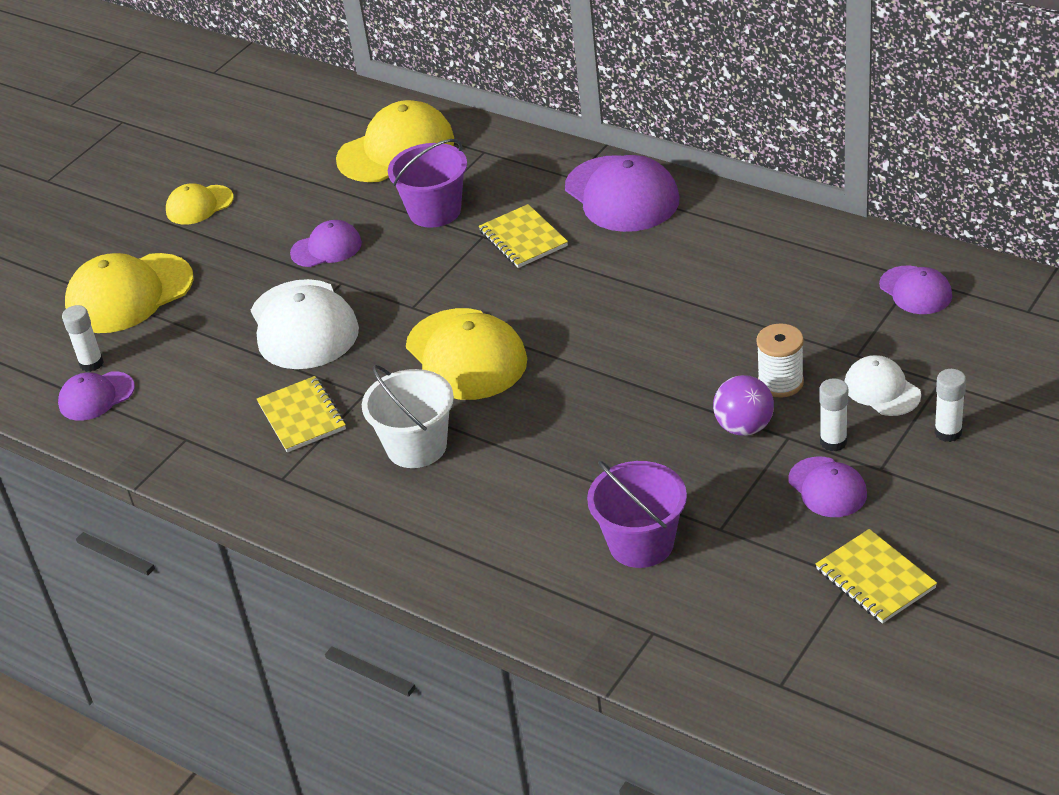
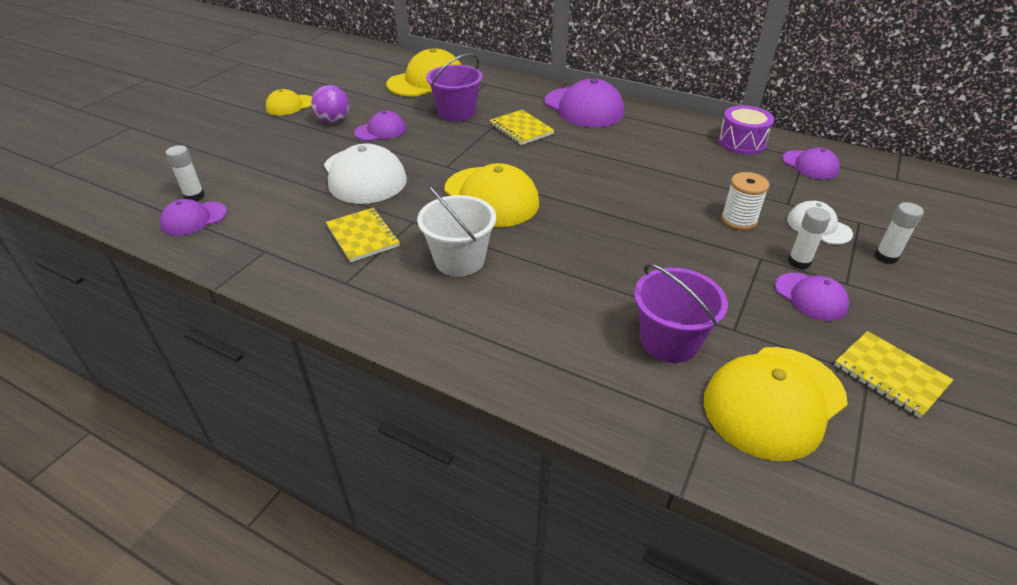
camera: 10 degrees left, 0 degrees up
(129, 294) = (232, 153): yellow cap -> yellow cap (774, 401)
(744, 427) = (723, 250): purple ball -> purple ball (333, 121)
(833, 253) = (741, 142): none -> purple drum

